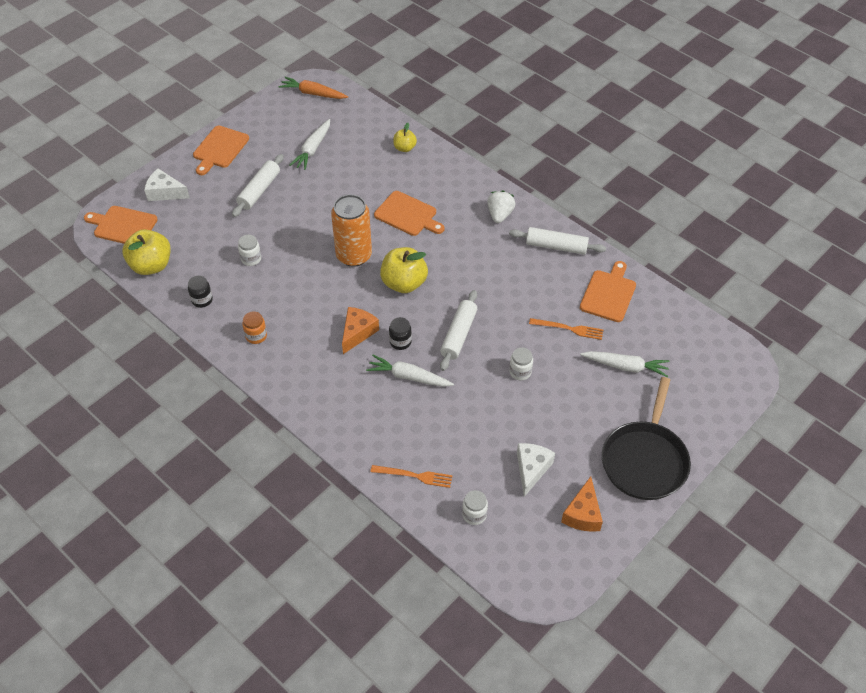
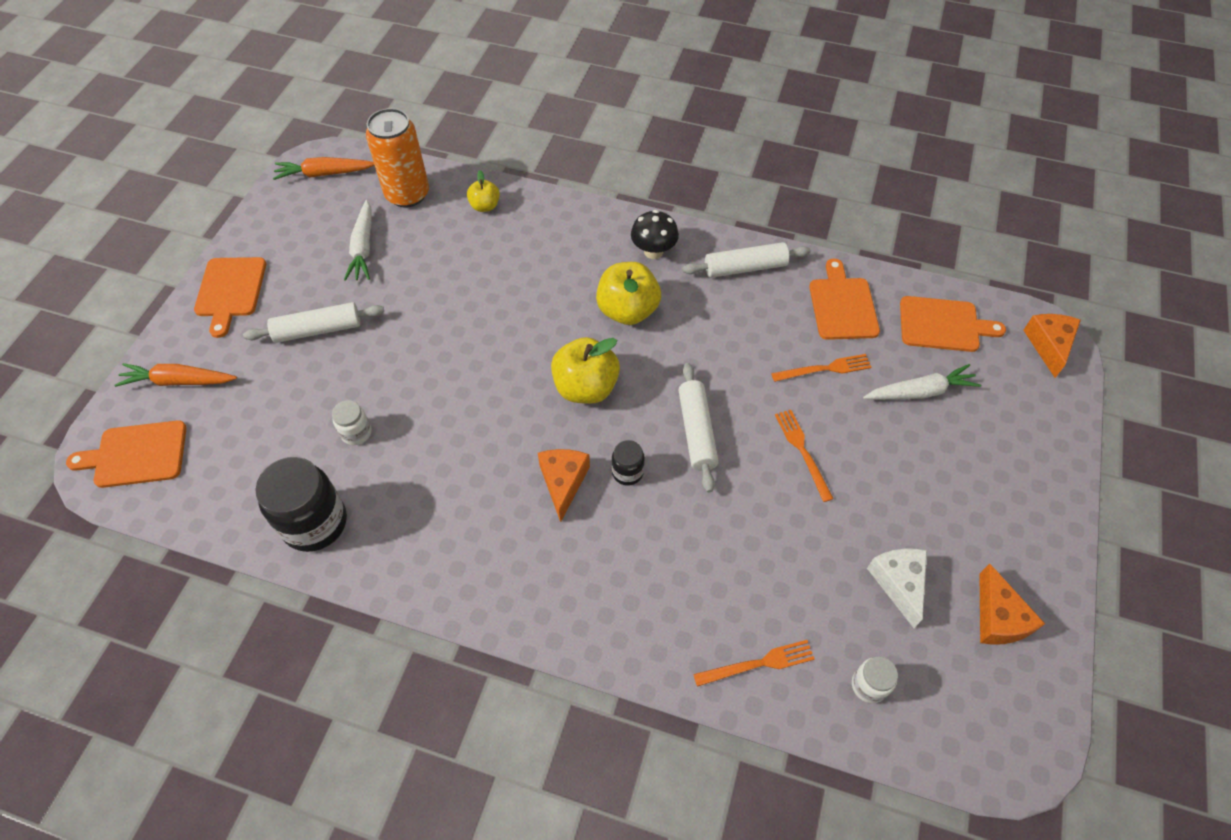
camera: 25 degrees left, 5 degrees up
(151, 265) = (210, 500): yellow apple -> yellow apple (628, 311)
(165, 192) = (178, 381): white cheese -> orange carrot
(202, 300) = (315, 523): black jar -> black jar, size x2.01
(256, 336) = (423, 546): orange jar -> none
(259, 190) = (318, 330): white rolling pin -> white rolling pin turned 75 degrees clockwise
(354, 255) = (498, 374): orange can -> orange can (407, 194)
(407, 215) = (538, 292): orange cutting board -> orange cutting board (943, 325)
(408, 377) = (666, 518): white carrot -> none
(500, 215) = (653, 251): white strawberry -> black mushroom
(520, 372) = (802, 451): white jar -> orange fork
(645, 460) = (1021, 507): black pan -> none
(741, 372) = (1049, 345): none -> orange cheese

